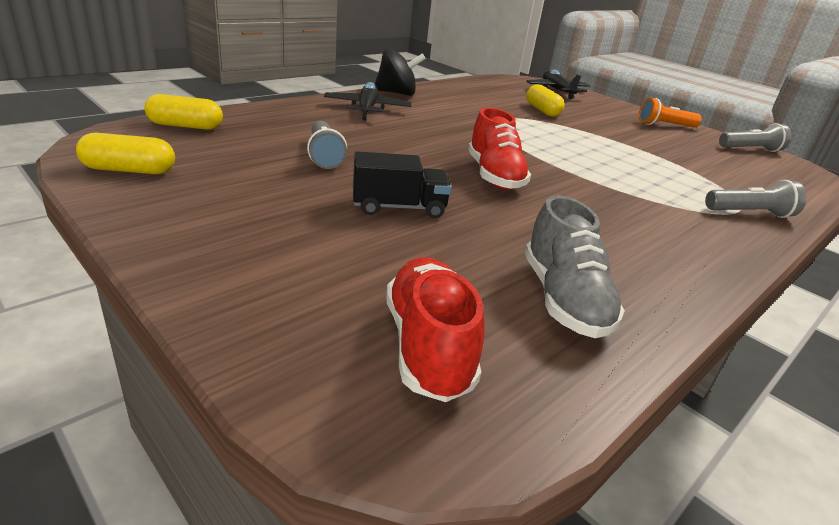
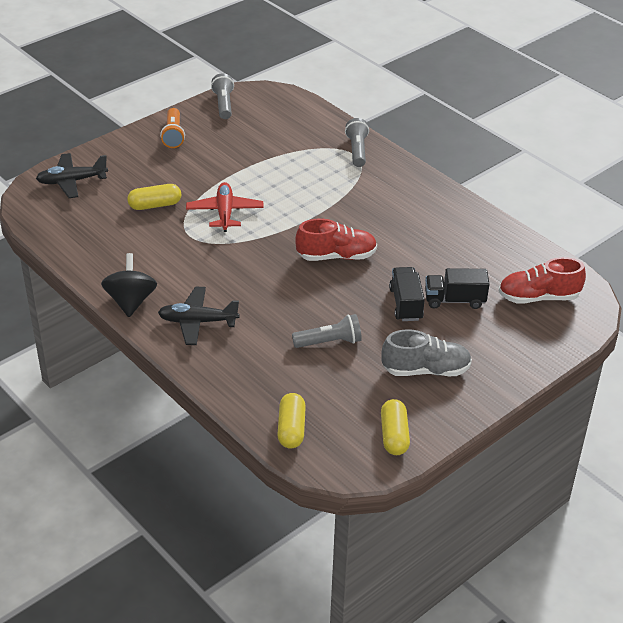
camera: 85 degrees left, 10 degrees up
(411, 247) = (454, 300): none -> black truck
(548, 133) = (225, 212): none -> red plane
(563, 299) = (487, 250): grey shoe -> grey shoe (426, 370)

